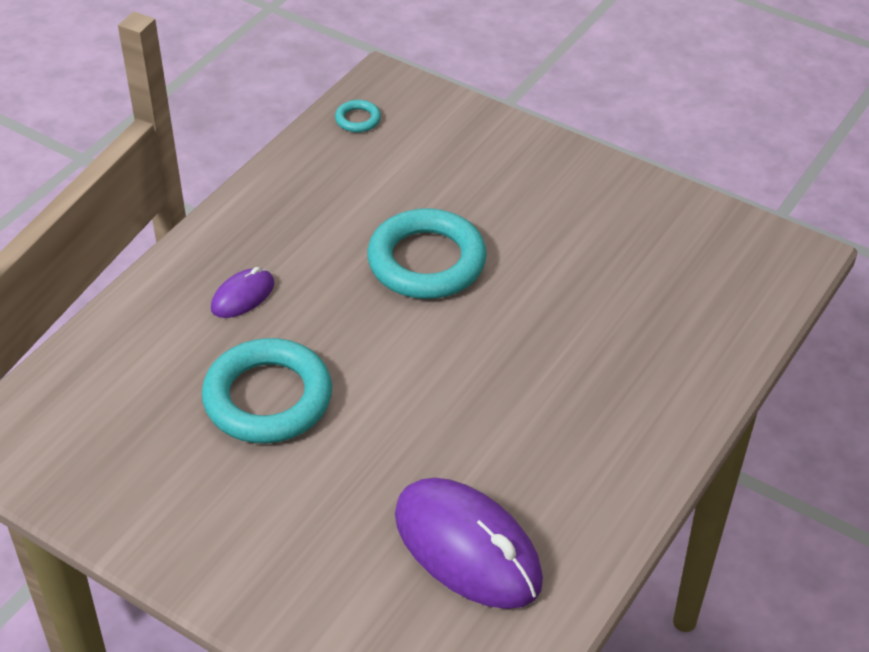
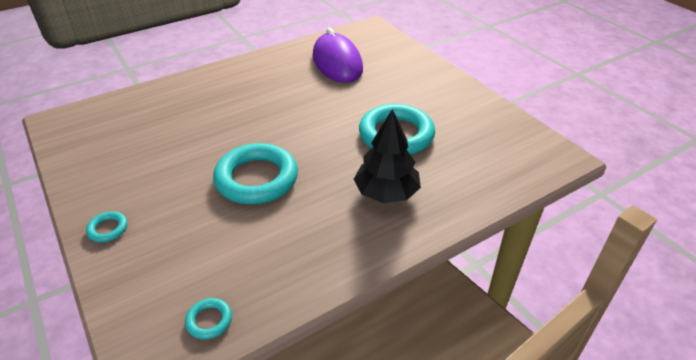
camera: 155 degrees left, 5 degrees down
(243, 296) = (386, 193): purple mouse -> black tree
(542, 155) = (108, 229): none -> turquoise ring

